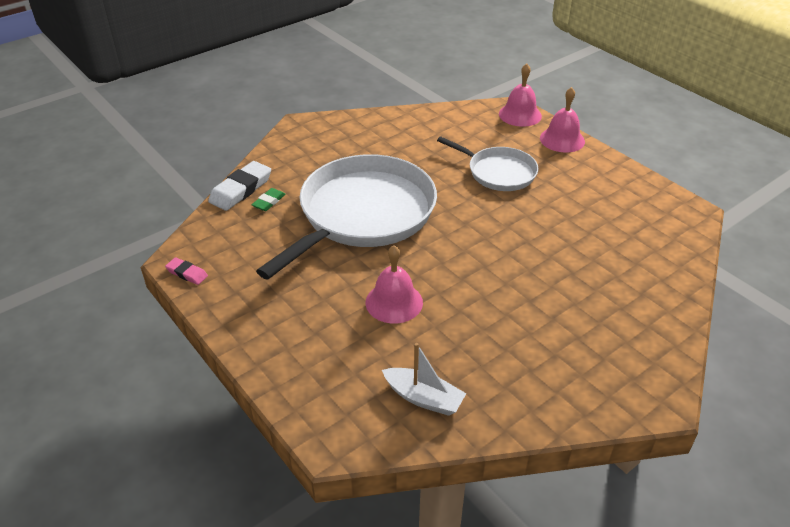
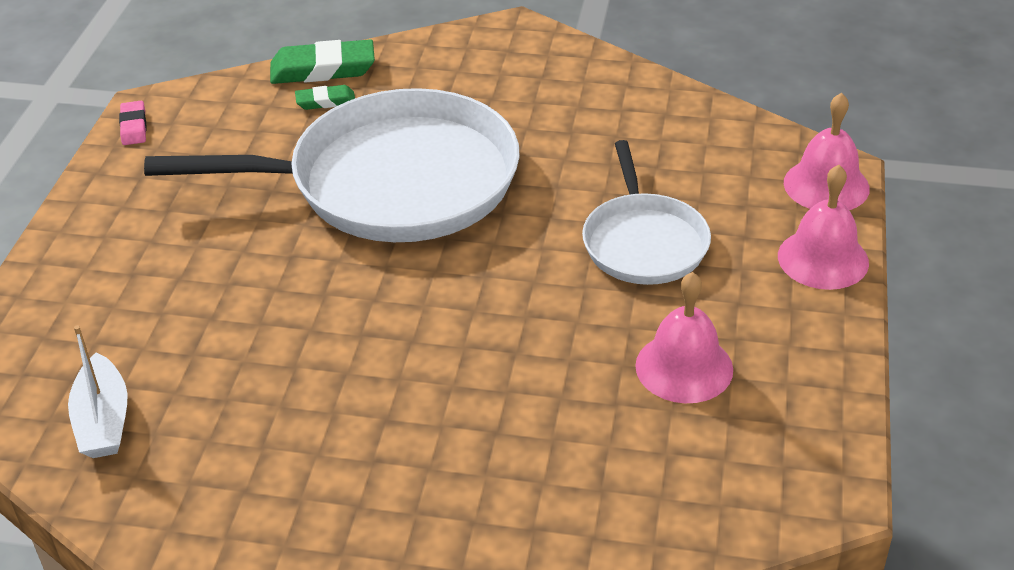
camera: 50 degrees right, 0 degrees up
(241, 189) = (323, 69): white eraser -> green eraser
(394, 302) = (250, 302): pink bell -> pink bell (684, 367)

